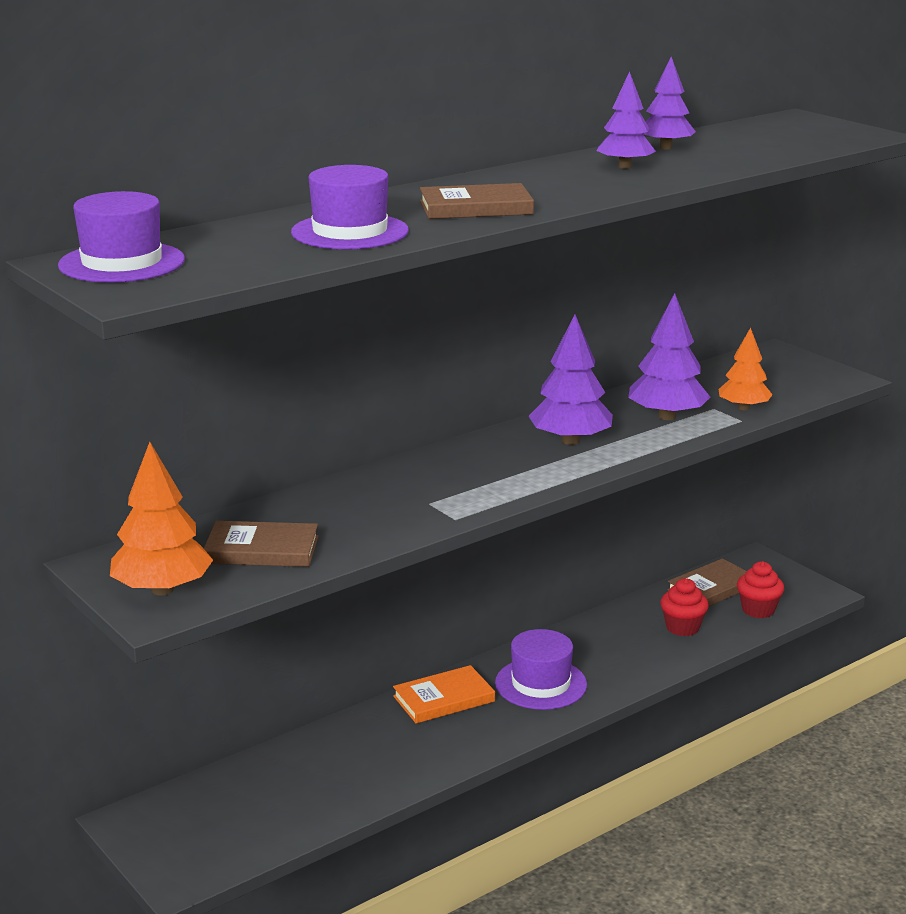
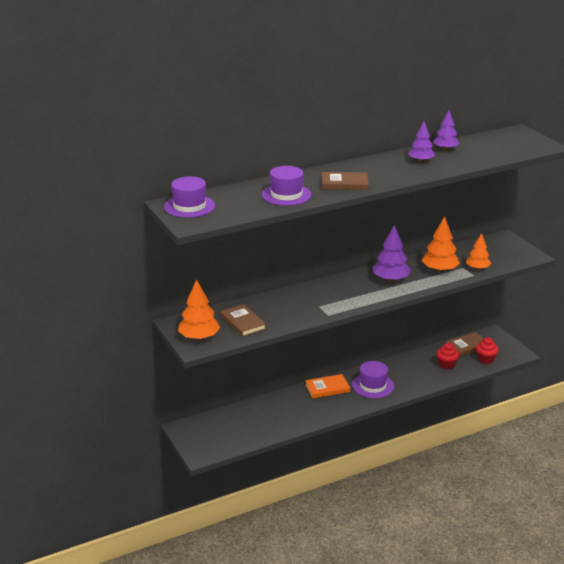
camera: 10 degrees right, 5 degrees up
(261, 550) = (243, 322): brown book -> brown book turned 45 degrees clockwise
(667, 416) = (439, 270): purple tree -> orange tree

